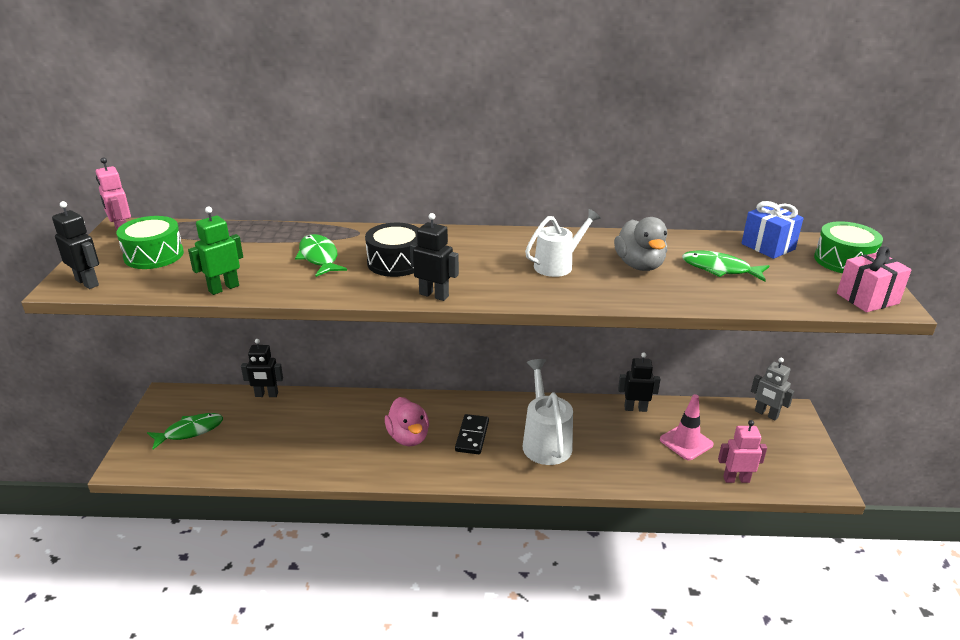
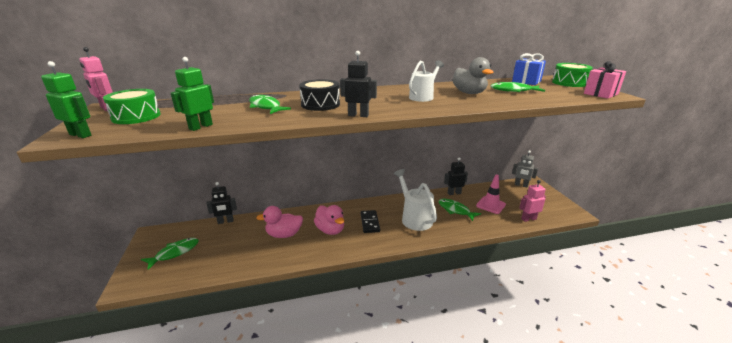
camera: 15 degrees left, 5 degrees down
(87, 282) = (80, 135): black robot -> green robot
(340, 431) = (284, 234): none -> pink duck
(619, 440) = (455, 210): none -> green fish

